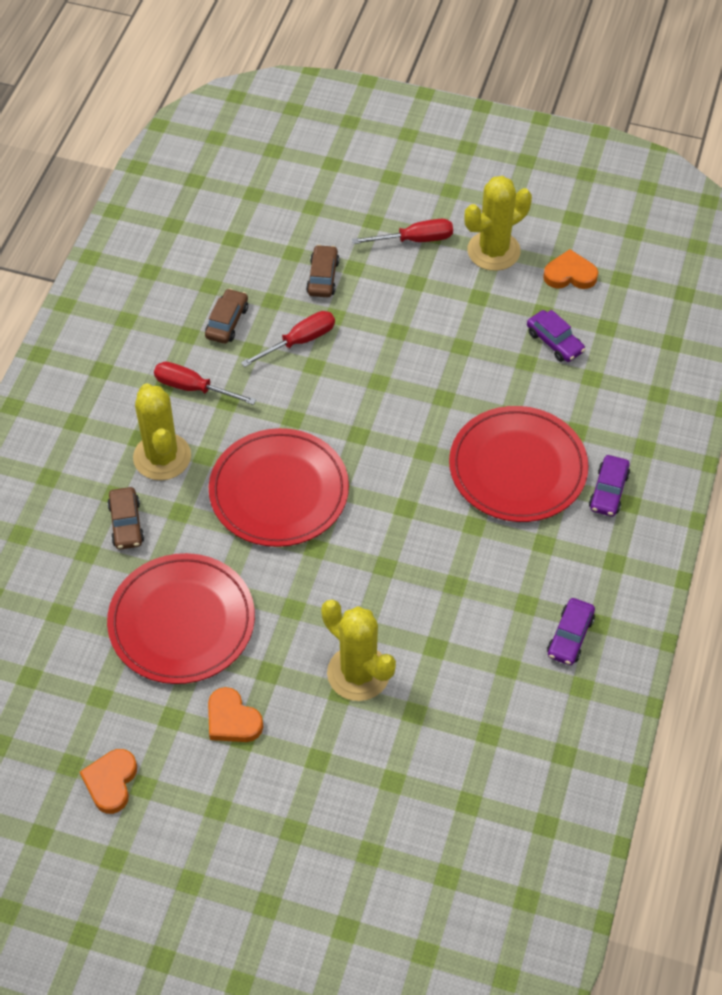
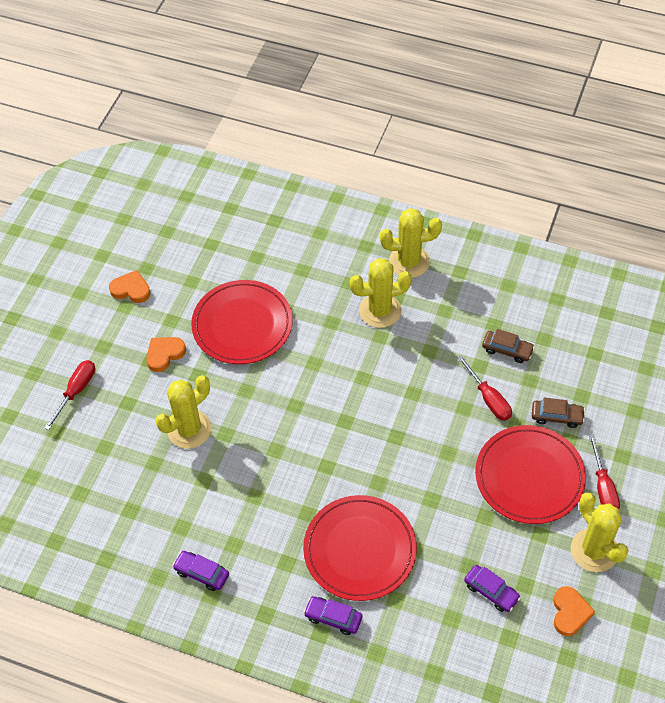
camera: 95 degrees right, 0 degrees up
(80, 426) = (409, 262): none -> yellow cactus
(126, 523) = (324, 291): brown car -> none
(193, 388) = (442, 328): red screwdriver -> red screwdriver (76, 391)
(279, 491) = (346, 383): red plate -> red plate (529, 477)
(554, 342) = (491, 591): purple car -> purple car turned 105 degrees counterclockwise

